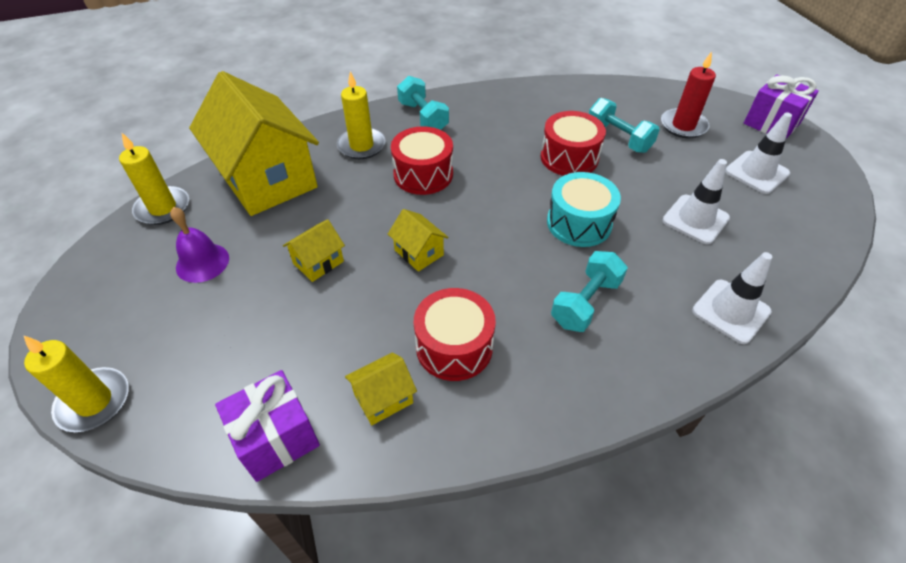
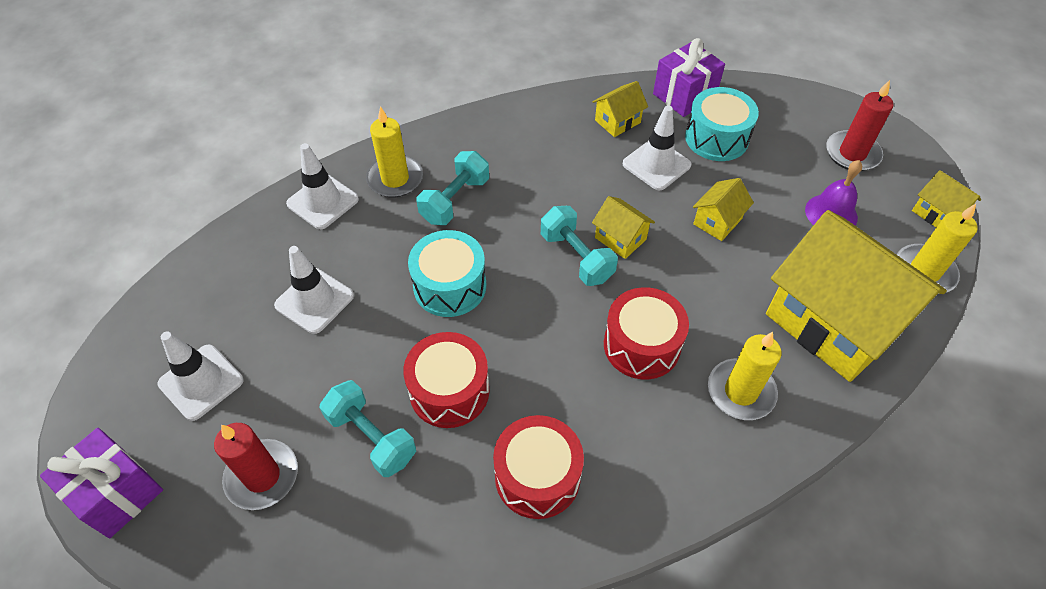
camera: 175 degrees right, 5 degrees up
(94, 402) = (828, 106): yellow candle -> yellow candle (395, 179)
(100, 255) = (937, 214): none -> yellow house
(124, 328) = (852, 153): none -> red candle
(268, 362) = (716, 138): none -> turquoise drum
(355, 330) = (656, 164): none -> white traffic cone
(423, 117) = (670, 464): turquoise dumbbell -> turquoise dumbbell (576, 257)
(454, 347) = (570, 158): red drum -> red drum (537, 476)

